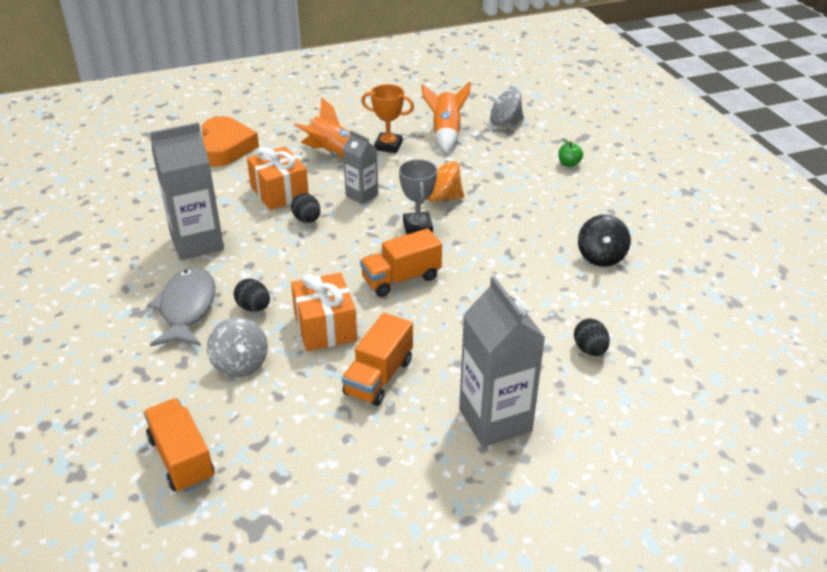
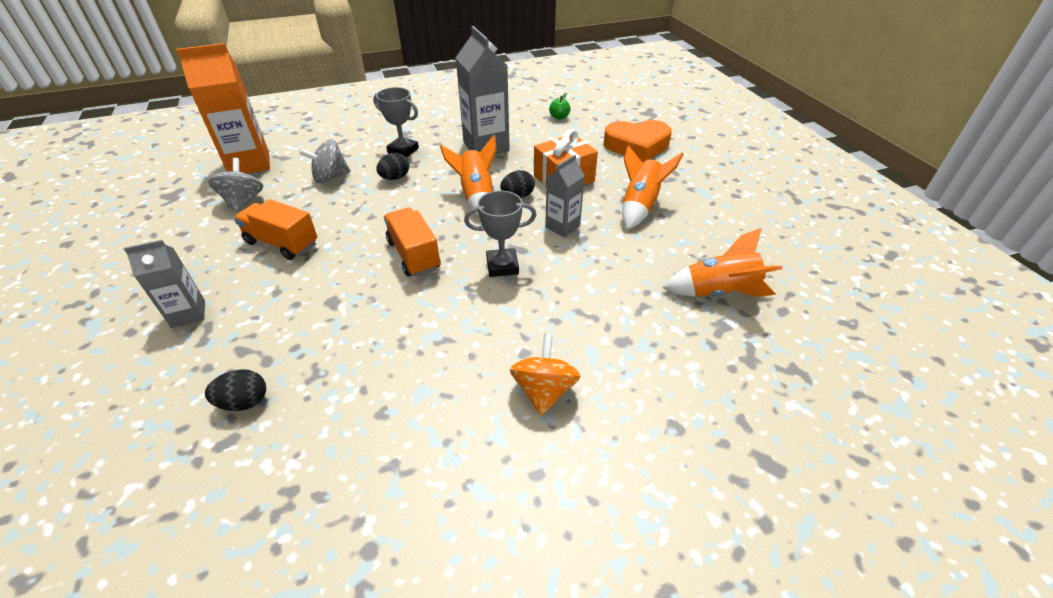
camera: 90 degrees right, 5 degrees up
(182, 458) = (249, 164): orange truck -> orange carton
(187, 308) = (403, 150): grey fish -> grey trophy
(304, 246) = (476, 196): none -> orange rocket
(325, 327) = (358, 213): orange gift -> none
(388, 146) = (670, 243): orange trophy -> none
(442, 197) = (562, 286): orange spinning top -> orange spinning top (544, 390)
(495, 420) = (188, 314): grey carton -> grey carton, size x0.57
(504, 122) = (778, 356): grey spinning top -> grey spinning top (243, 201)
(569, 164) = (671, 431): green apple -> green apple (559, 117)
(601, 257) = (420, 441): black spinning top -> none

